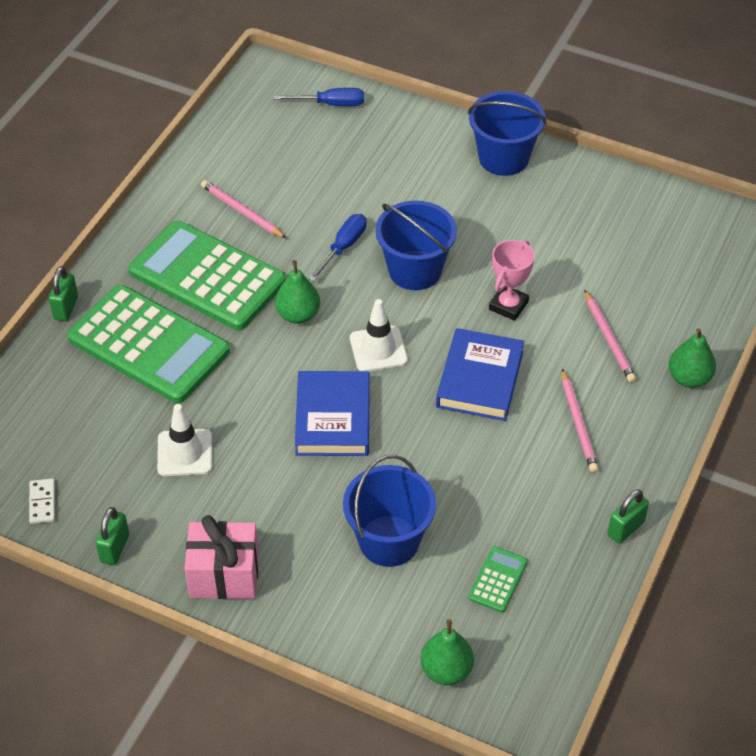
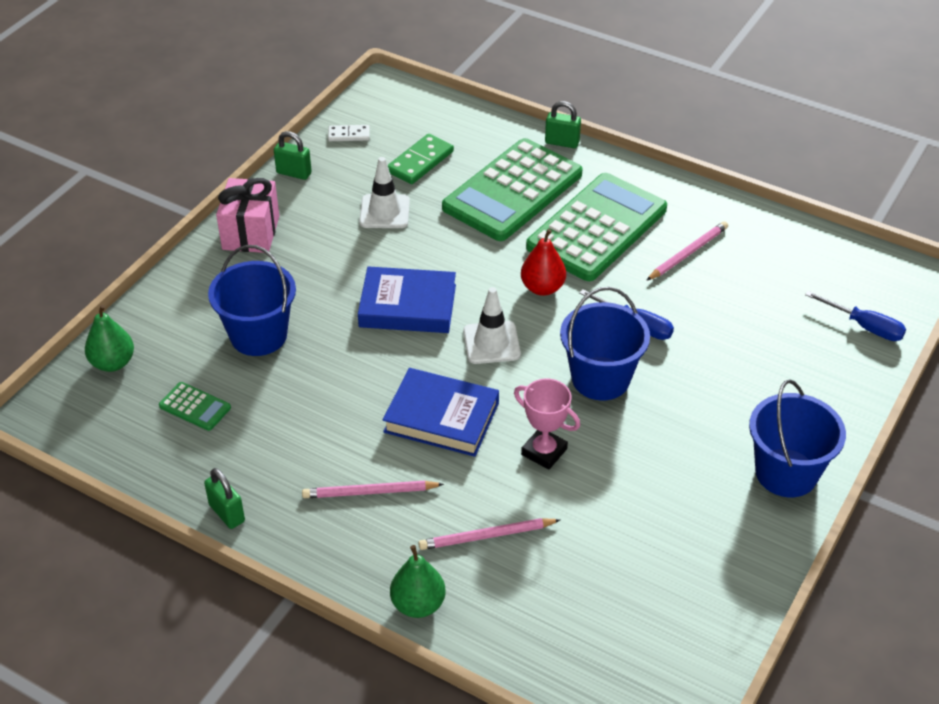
camera: 95 degrees right, 5 degrees down
(96, 429) = (420, 162): none -> green domino
(298, 315) = (542, 288): green pear -> red pear
(330, 104) = (864, 326): blue screwdriver -> blue screwdriver turned 60 degrees counterclockwise

